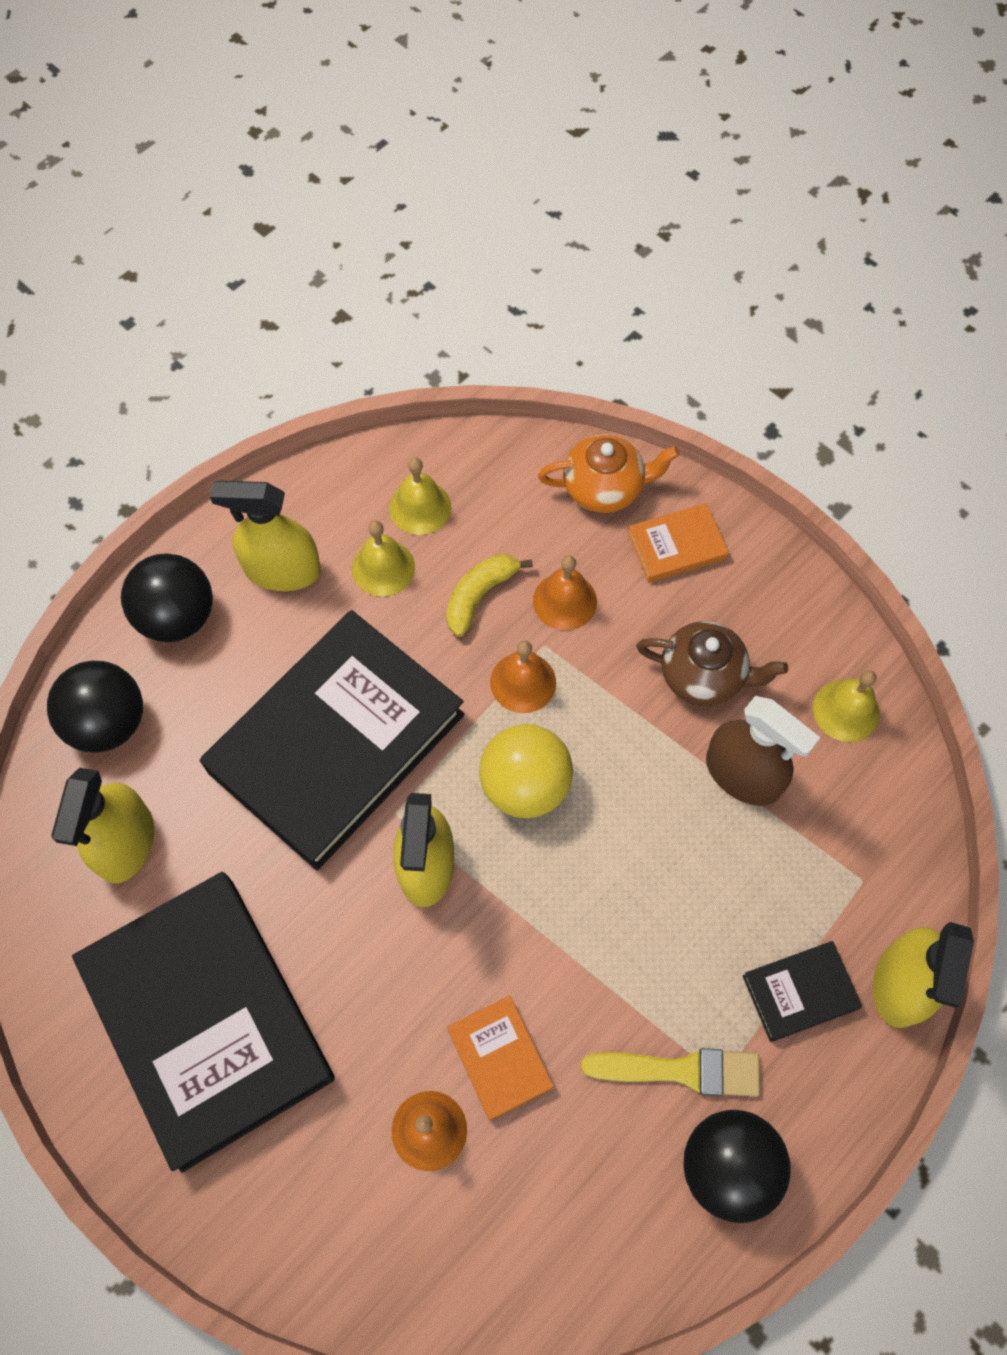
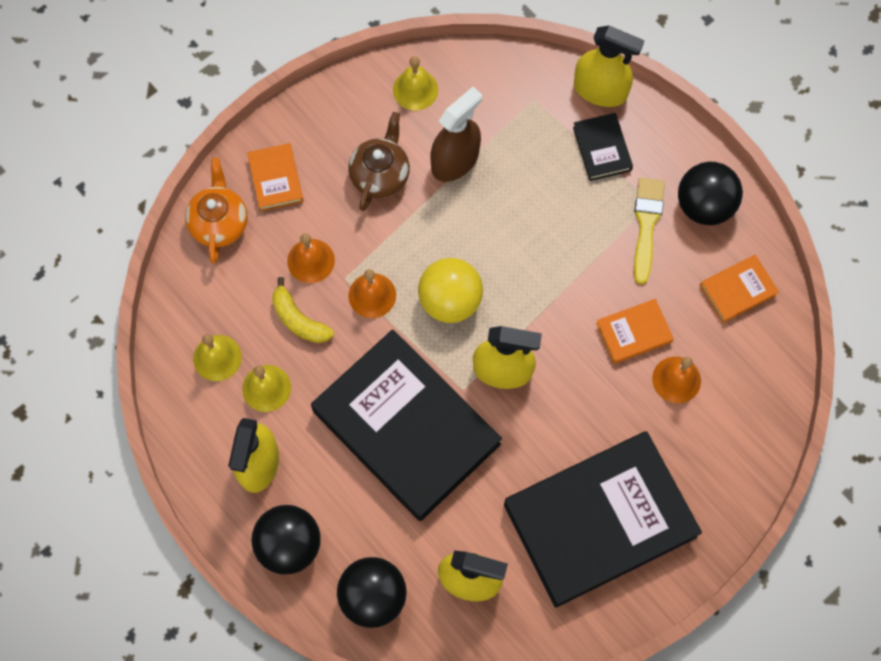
camera: 85 degrees left, 5 degrees up
(587, 1230) = (737, 290): none -> orange book

